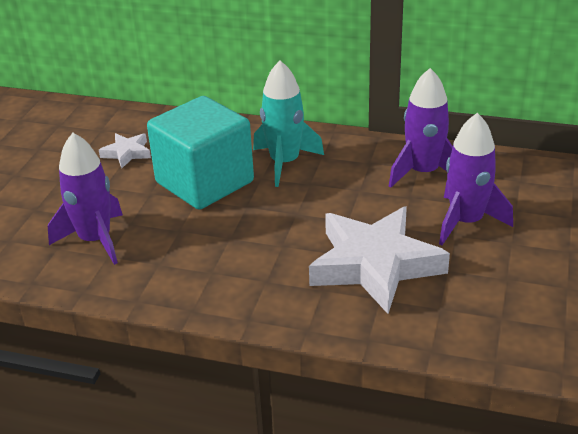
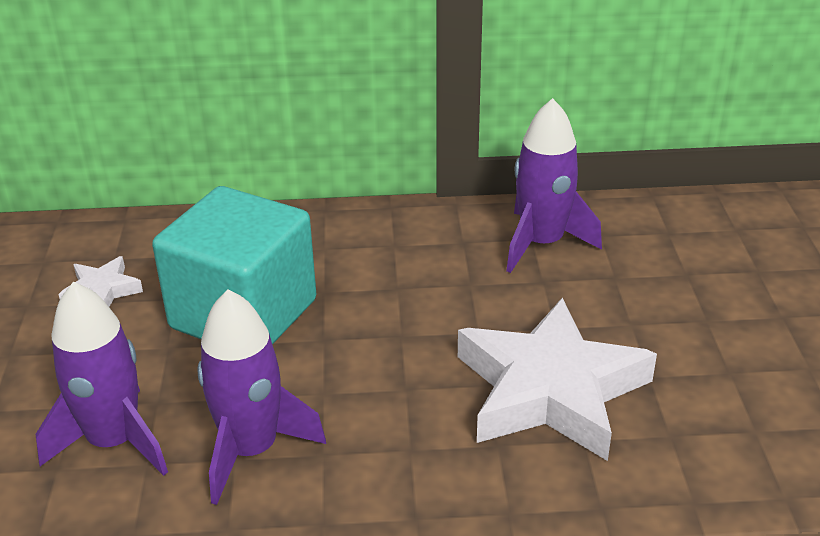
camera: 20 degrees left, 0 degrees up
(284, 163) = (346, 263): turquoise rocket -> none
(466, 222) = (634, 302): purple rocket -> purple rocket (251, 450)

